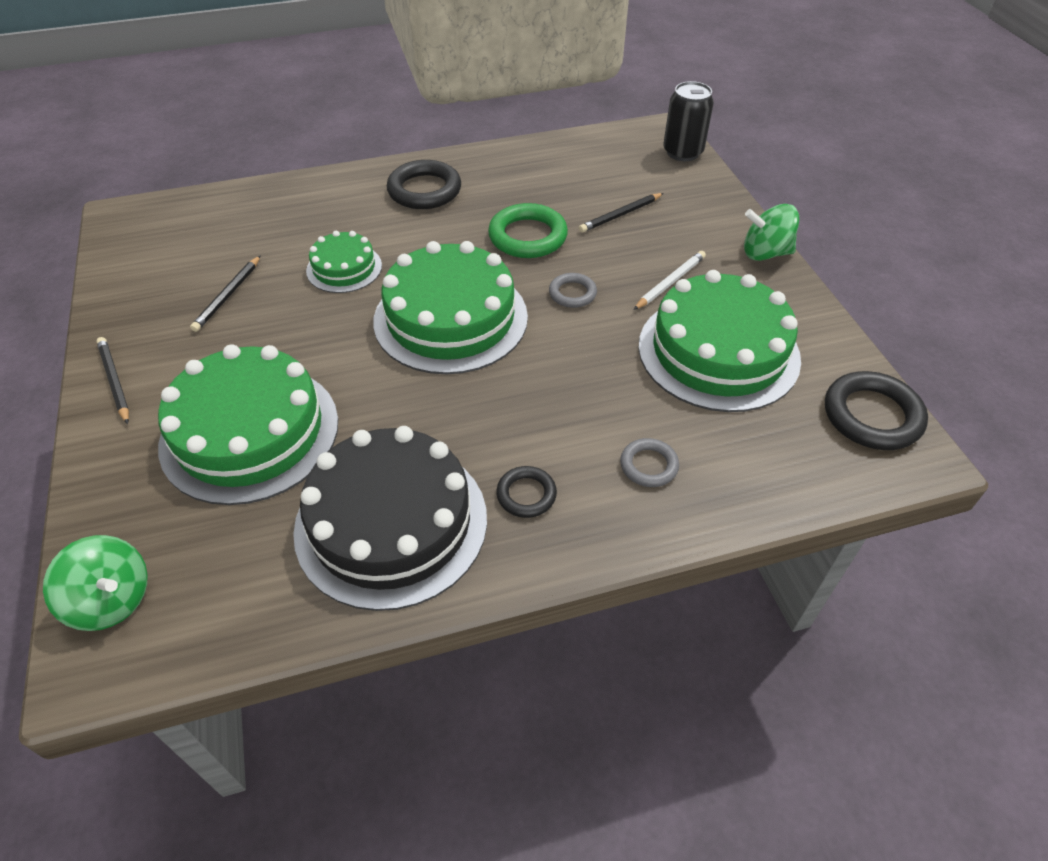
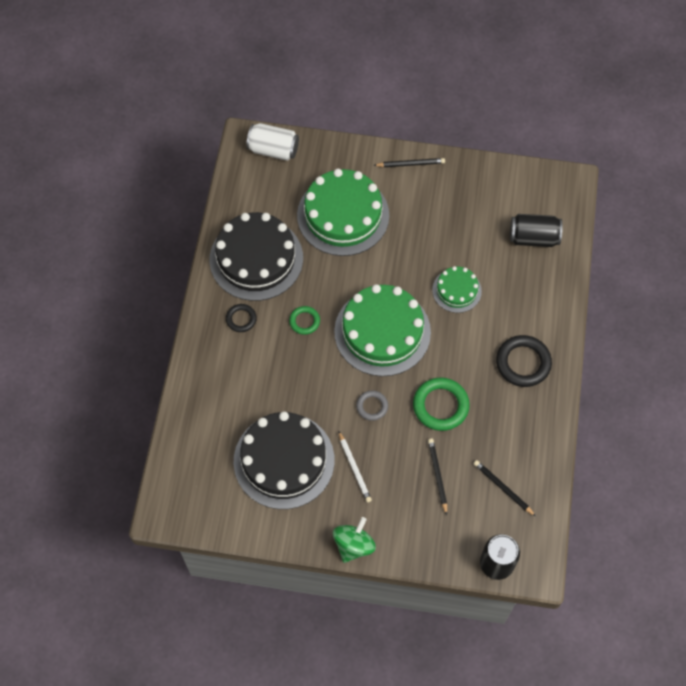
camera: 115 degrees right, 15 degrees up
(112, 600) = (273, 150): green spinning top -> white can
(227, 224) = (533, 238): none -> black can
(228, 295) = (458, 225): black pencil -> black pencil (503, 488)
(482, 409) = (304, 321): none -> green ring
(648, 465) = (228, 381): grey ring -> none
(718, 351) = (284, 460): green cake -> black cake
(872, 416) = (198, 510): black ring -> none

